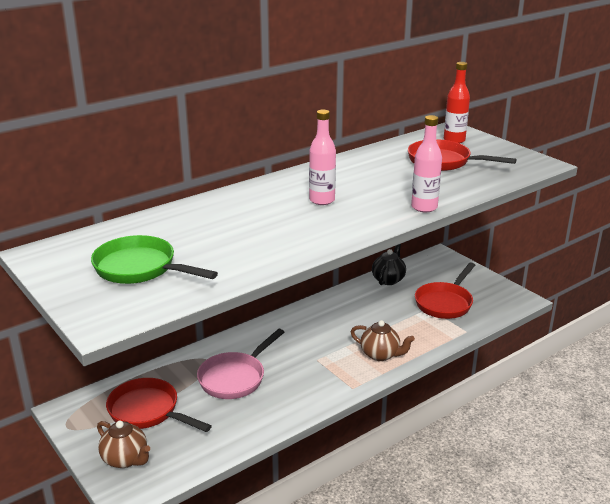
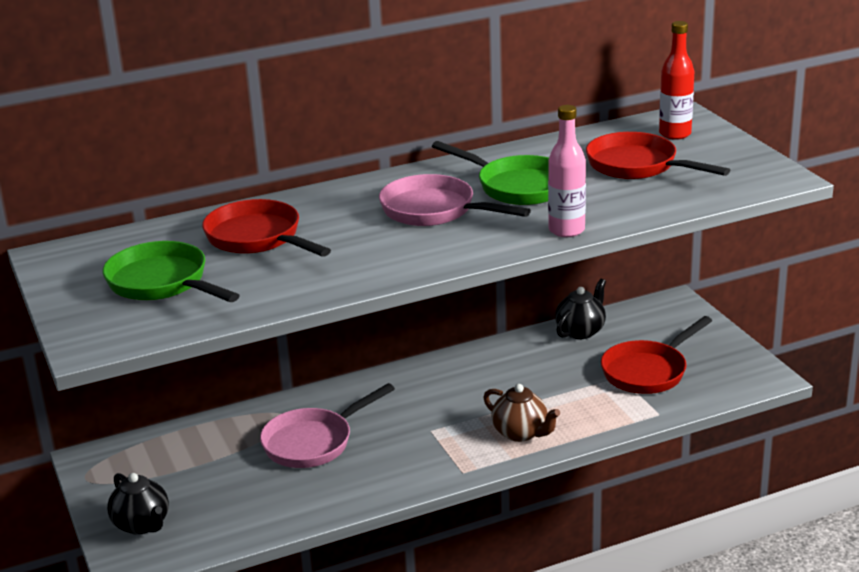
camera: 15 degrees right, 0 degrees up
(125, 459) = (142, 524): brown teapot -> black teapot
(148, 411) = (188, 471): red pan -> red pan (258, 238)
(322, 200) = (434, 211): pink bottle -> pink pan
(371, 180) = (517, 186): none -> green pan

